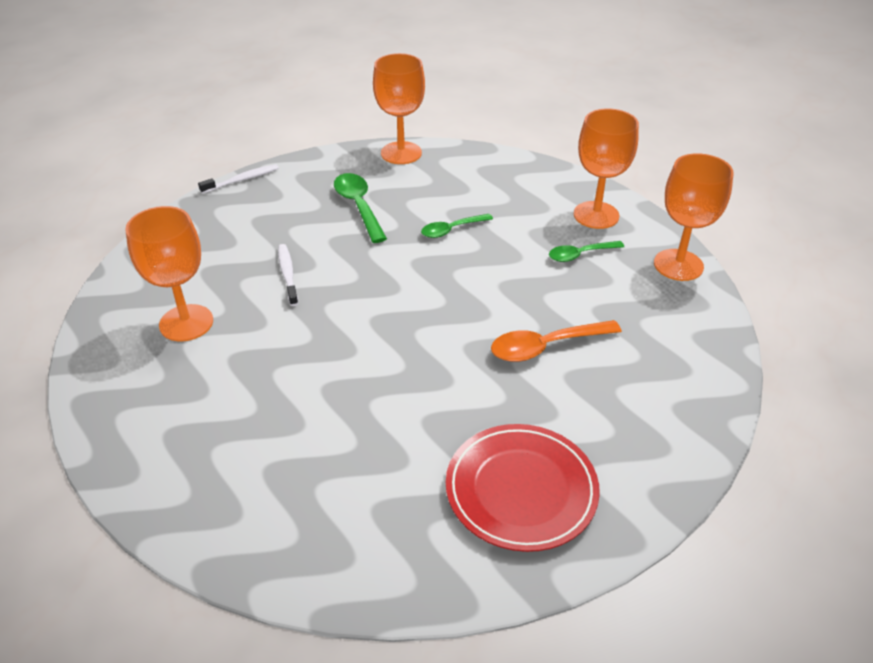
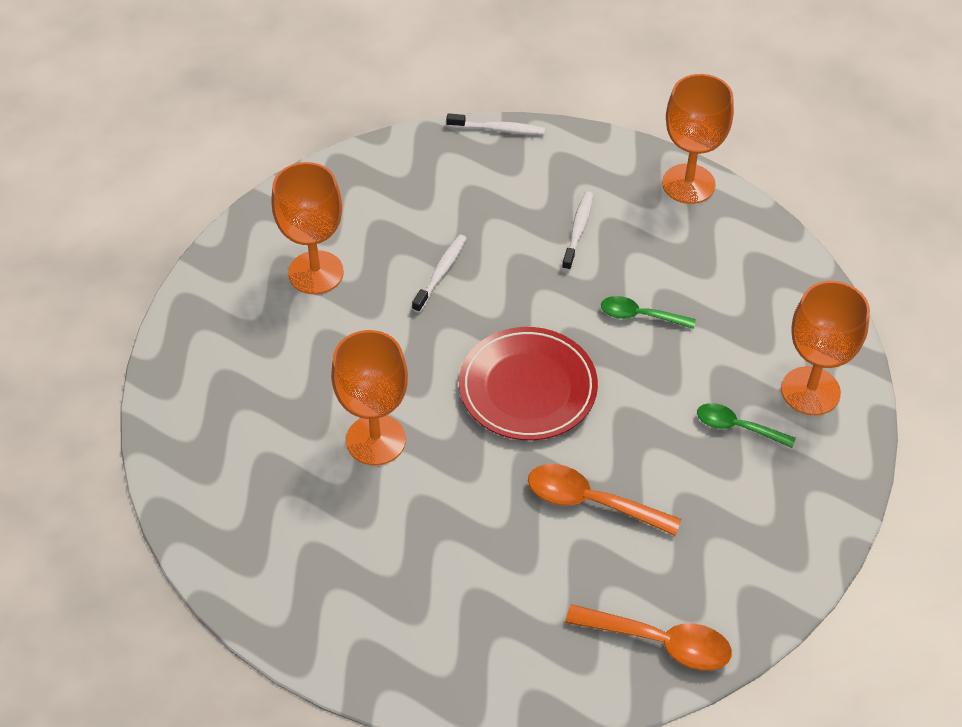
camera: 40 degrees right, 10 degrees up
(358, 206) = (578, 230): green spoon -> white toothbrush
(521, 490) = (429, 612): red plate -> red plate (528, 388)
(678, 265) = (826, 505): orange goblet -> orange goblet (376, 440)
(688, 400) = (660, 642): none -> orange spoon

